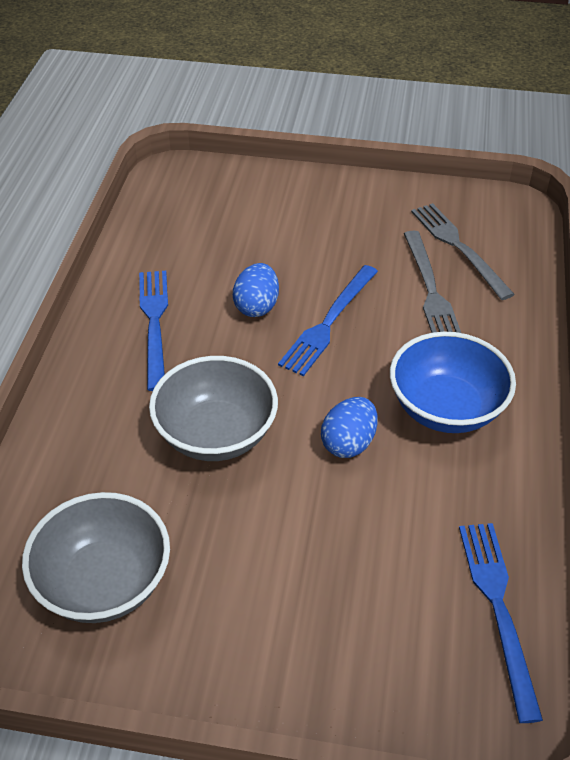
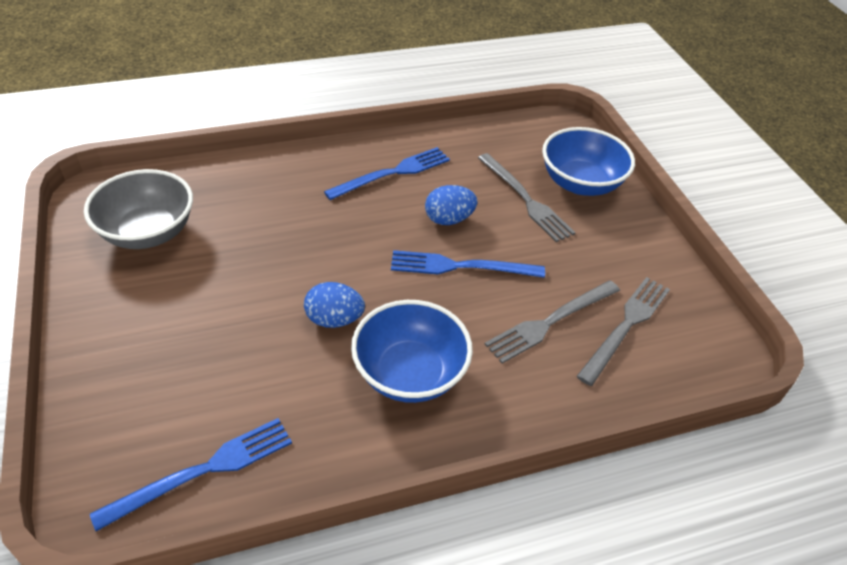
camera: 60 degrees right, 0 degrees up
(216, 434) = (303, 241): grey bowl -> none
(264, 242) = (525, 199): none -> grey fork
(266, 197) = (580, 183): none -> blue bowl

